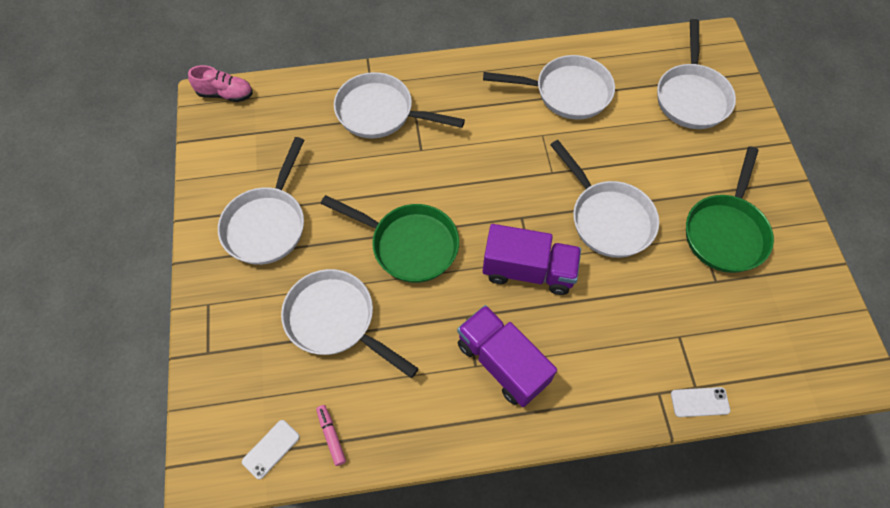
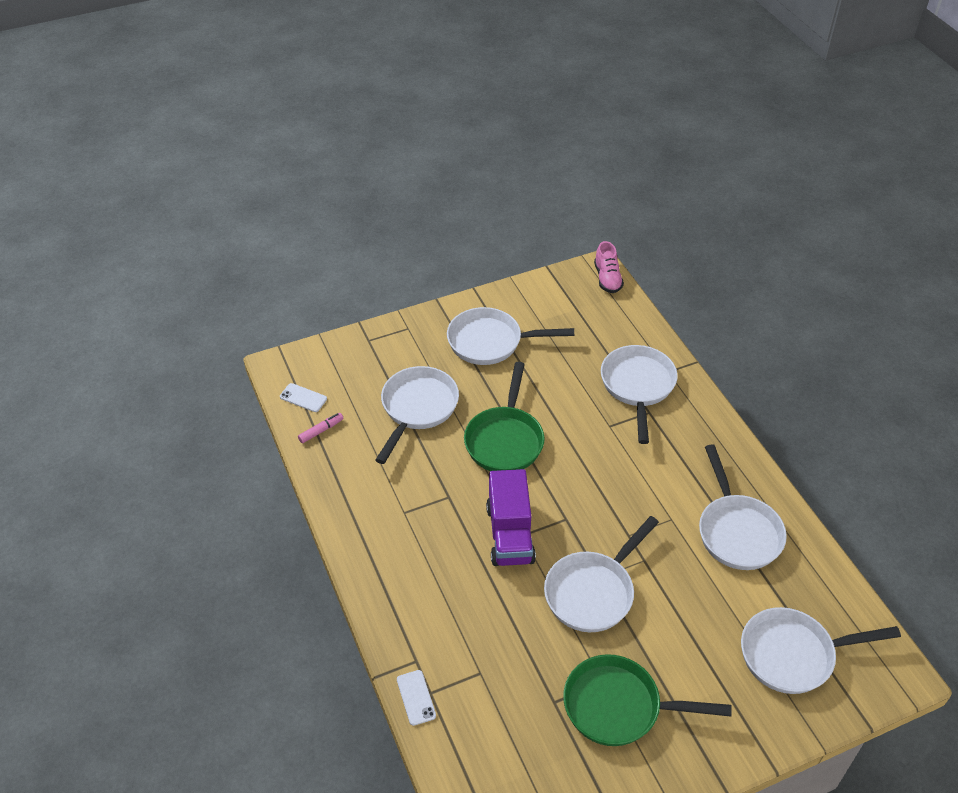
camera: 75 degrees right, 15 degrees down
(502, 363) = (412, 531): purple truck -> none

